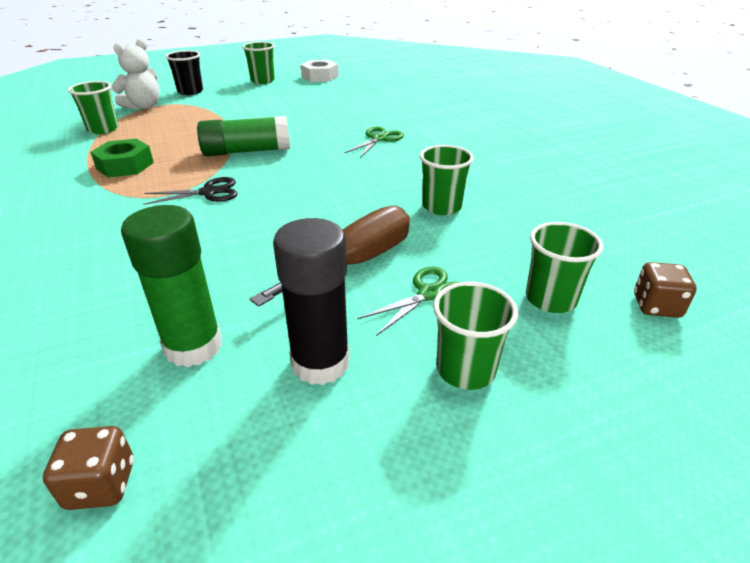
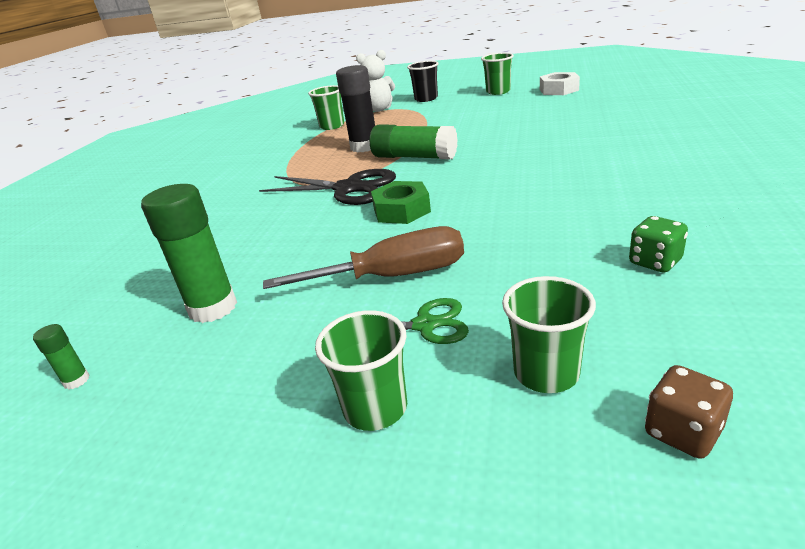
camera: 40 degrees right, 5 degrees down
(101, 484) = (76, 380): brown dice -> green glue stick
(125, 165) = (316, 157): green nut -> green nut (401, 210)
(208, 192) = (348, 188): black scissors -> black scissors, size x1.70
(320, 363) = (273, 353): black glue stick -> black glue stick (364, 147)
(379, 139) = (549, 160): green scissors -> none
(442, 207) = (537, 242): green cup -> none
(534, 204) = (655, 262): none -> green dice

